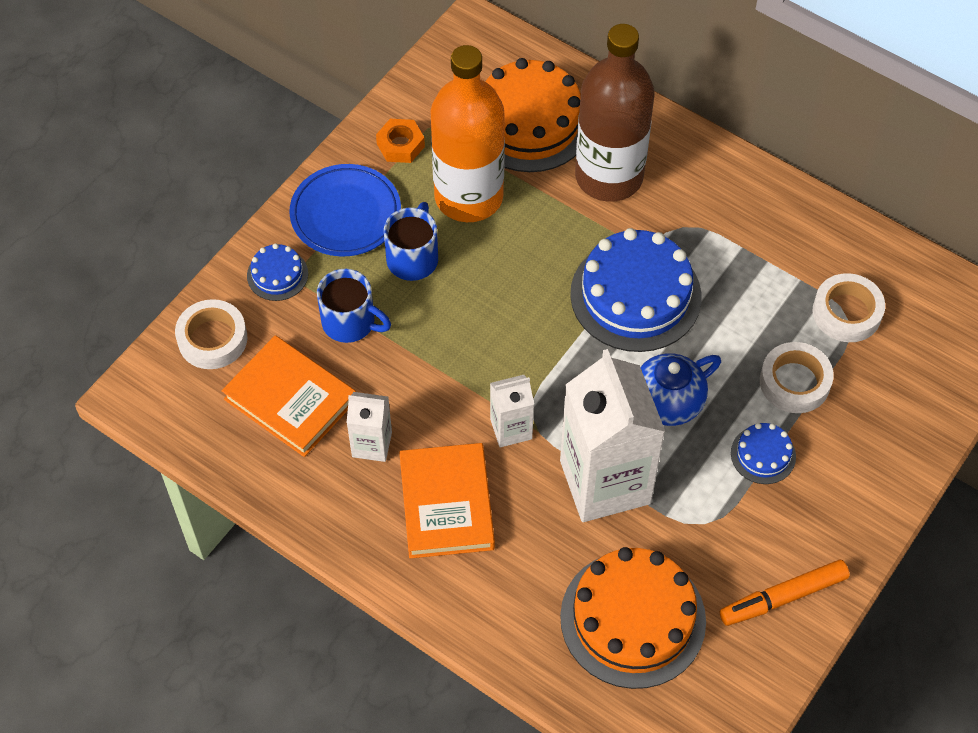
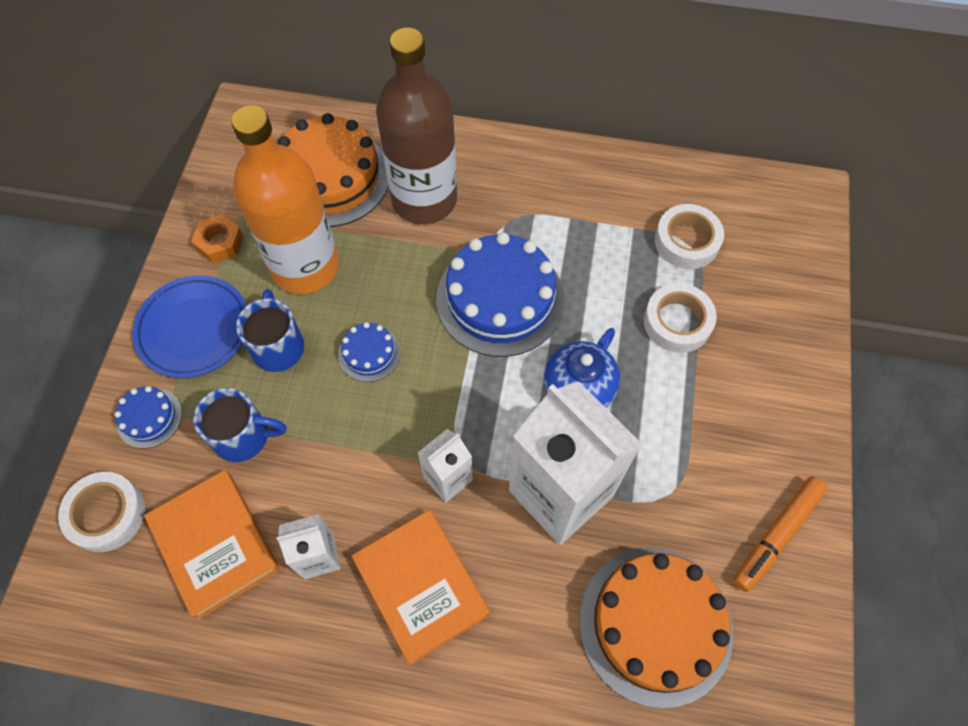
camera: 25 degrees left, 5 degrees up
(290, 399) = (215, 544): orange book -> orange book turned 45 degrees clockwise
(763, 455) = (686, 402): blue cake -> blue cake (369, 353)

